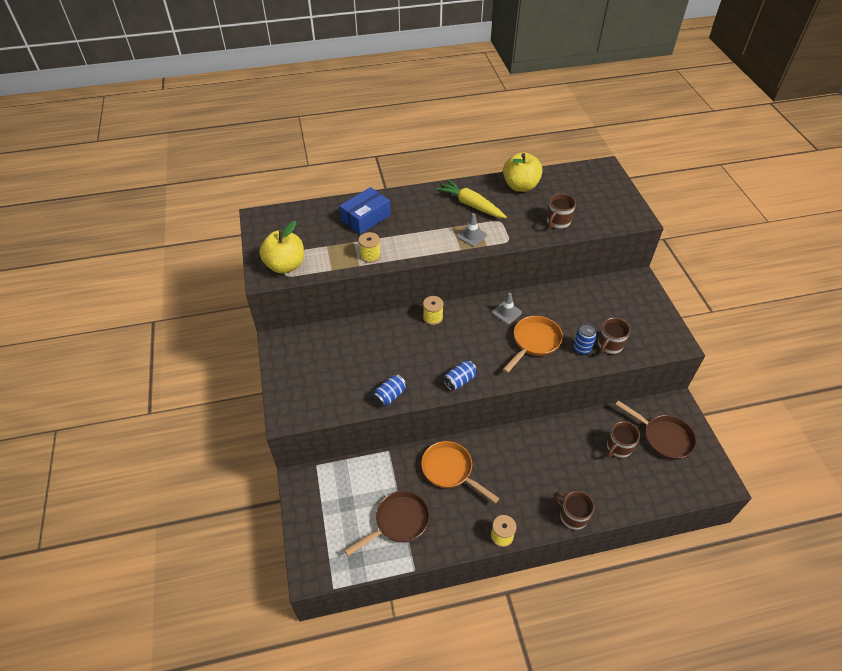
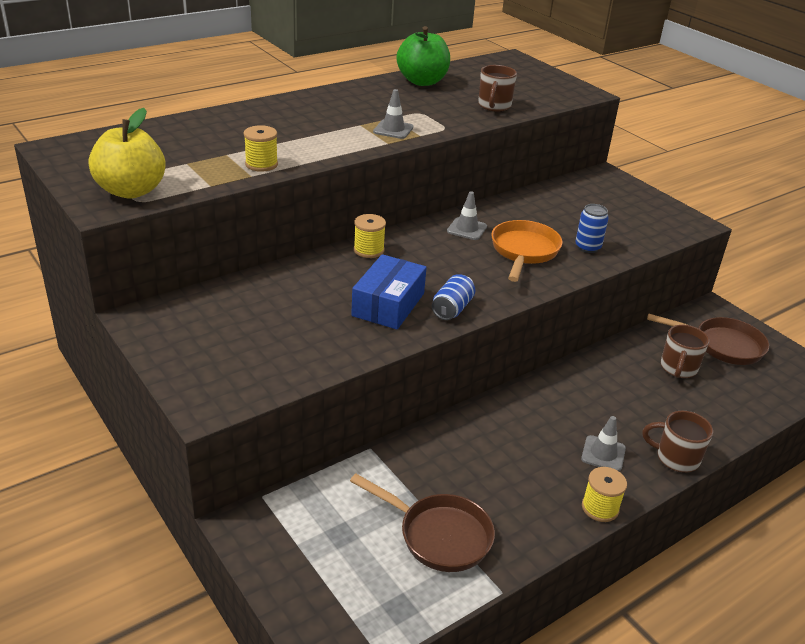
camera: 25 degrees left, 15 degrees down
(365, 218) = (229, 130): blue box -> blue box (388, 304)
(389, 396) = (361, 346): blue can -> none
(398, 522) = (439, 535): brown pan -> brown pan turned 90 degrees clockwise
(450, 470) = (477, 449): orange pan -> none
(471, 205) = (370, 103): yellow carrot -> none
(520, 186) = (422, 81): yellow apple -> green apple
(526, 498) = (603, 454): none -> grey traffic cone
(609, 345) = (618, 239): brown mug -> none

